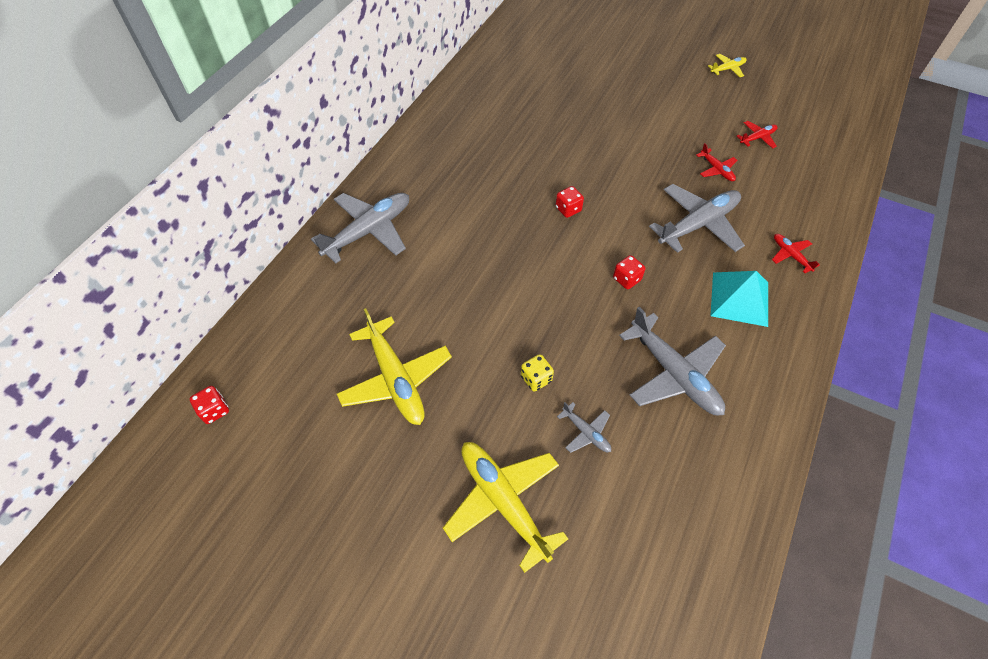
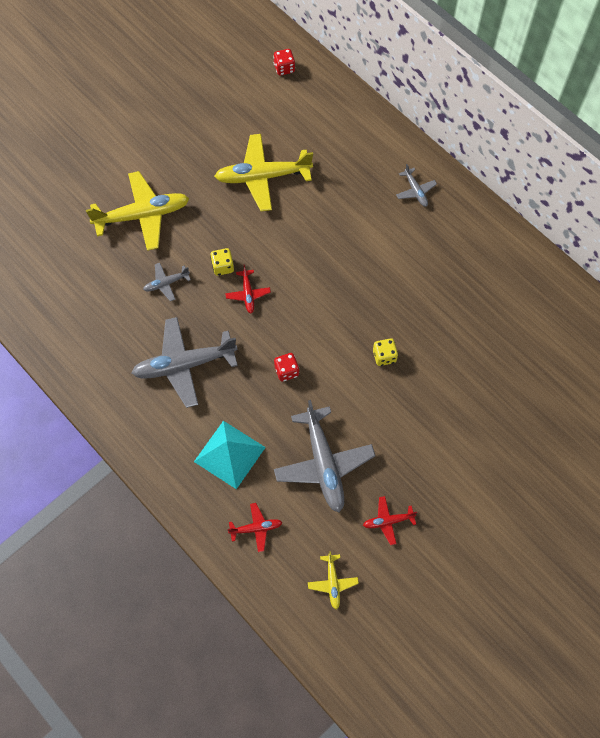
camera: 110 degrees right, 10 degrees up
(368, 231) = (415, 191): grey plane -> grey plane, size x0.48
(568, 209) = (384, 356): red dice -> yellow dice
(727, 69) = (549, 630): yellow plane -> yellow plane (332, 582)
(757, 138) = (420, 593): red plane -> red plane (248, 294)

